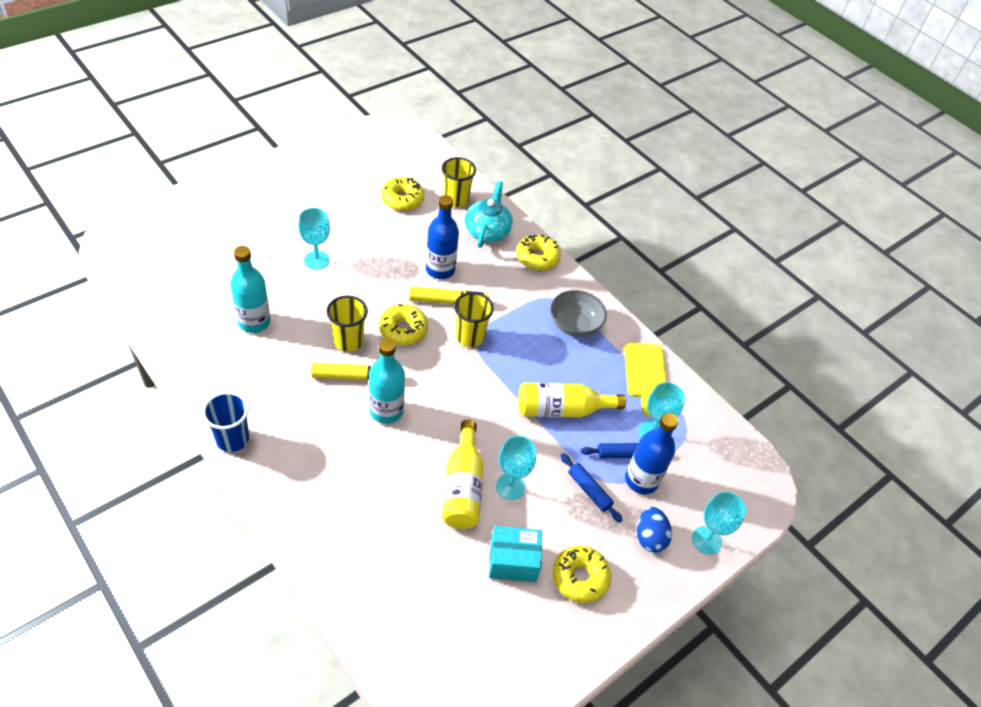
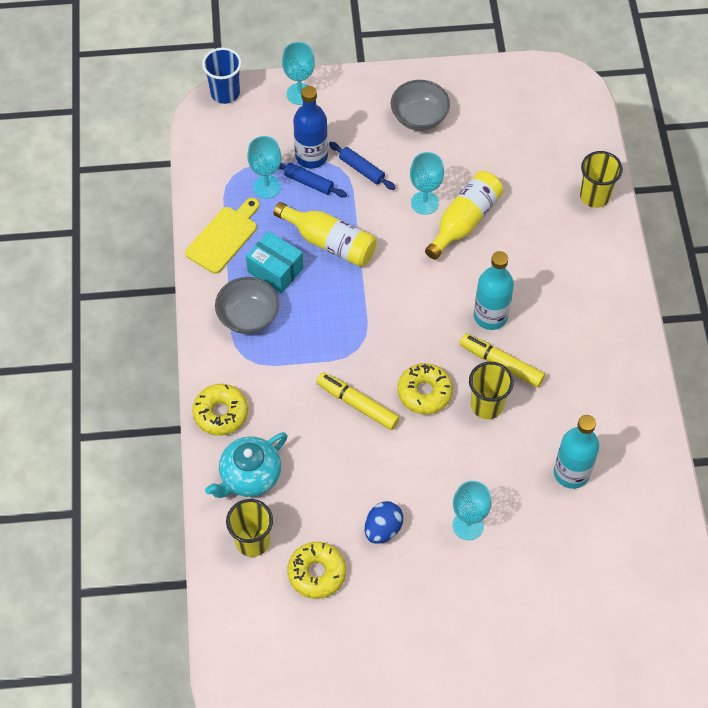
camera: 140 degrees left, 10 degrees up
(232, 439) = (641, 354): blue cup -> blue cup (225, 93)
(440, 270) = (339, 448): blue bottle -> none
(470, 337) = (363, 353): yellow cup -> yellow cup (594, 196)
(513, 561) = (462, 151): turquoise box -> turquoise box (275, 270)
(580, 578) = (419, 117): yellow donut -> grey bowl
(589, 490) = (361, 169): blue rolling pin -> blue rolling pin turned 45 degrees counterclockwise
(649, 537) = (342, 116): blue egg -> blue egg (383, 529)

